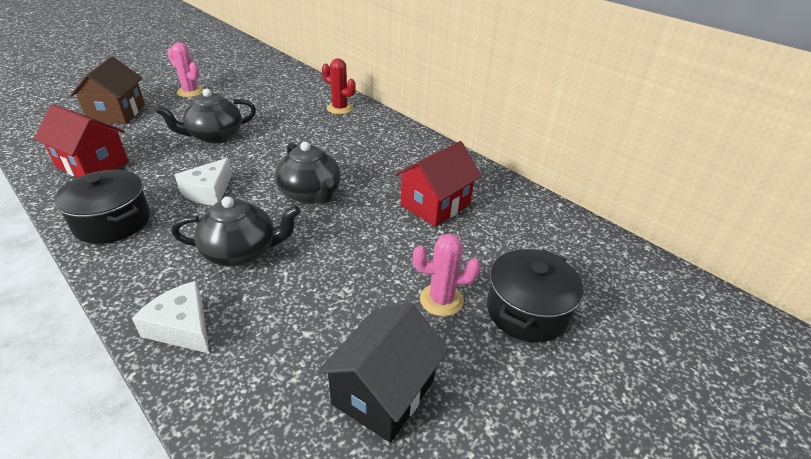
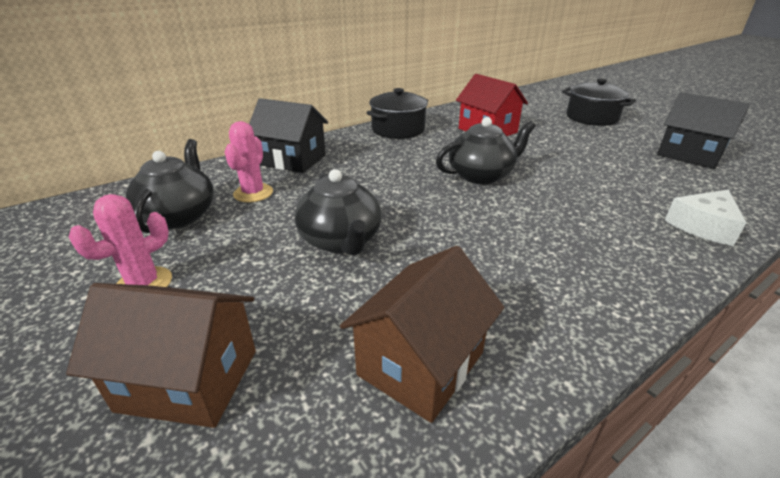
camera: 80 degrees left, 5 degrees down
(92, 164) = (421, 363): red house -> brown house
(112, 222) = (577, 300): black pot -> black pot (398, 130)
(208, 191) = (488, 232): white cheese -> none
(241, 252) = (588, 205): black teapot -> black teapot (180, 216)
(340, 108) = (292, 160): red cactus -> black house
(441, 300) = (597, 136): pink cactus -> pink cactus (253, 193)

